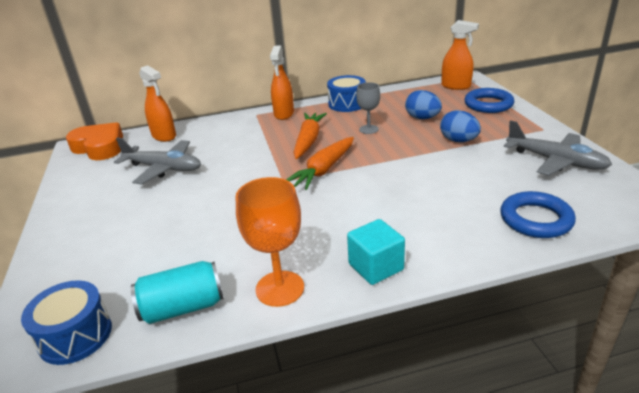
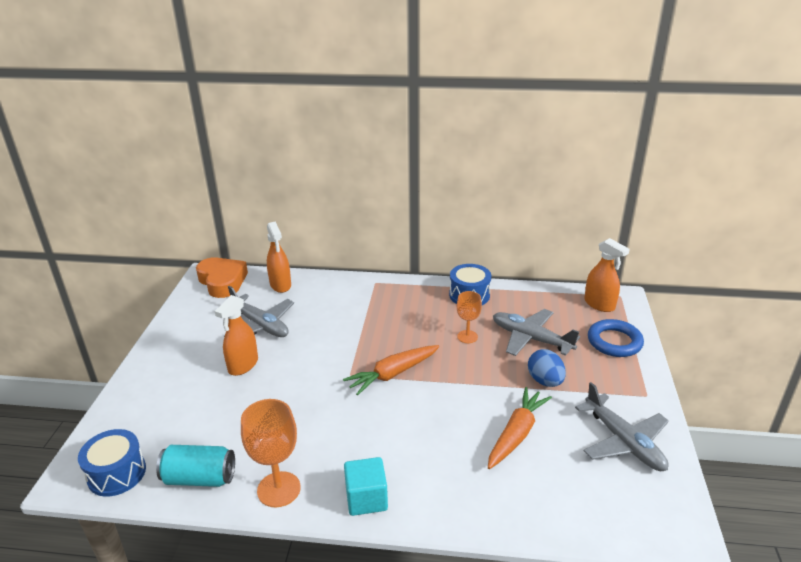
camera: 20 degrees right, 0 degrees up
(284, 114) = (401, 290): orange spray bottle -> orange spray bottle (243, 365)
(308, 141) = (402, 333): orange carrot -> orange carrot (516, 434)
(368, 129) = (467, 336): grey goblet -> orange goblet
(422, 118) = (531, 339): blue egg -> grey plane
(535, 219) = (545, 503): blue ring -> none

